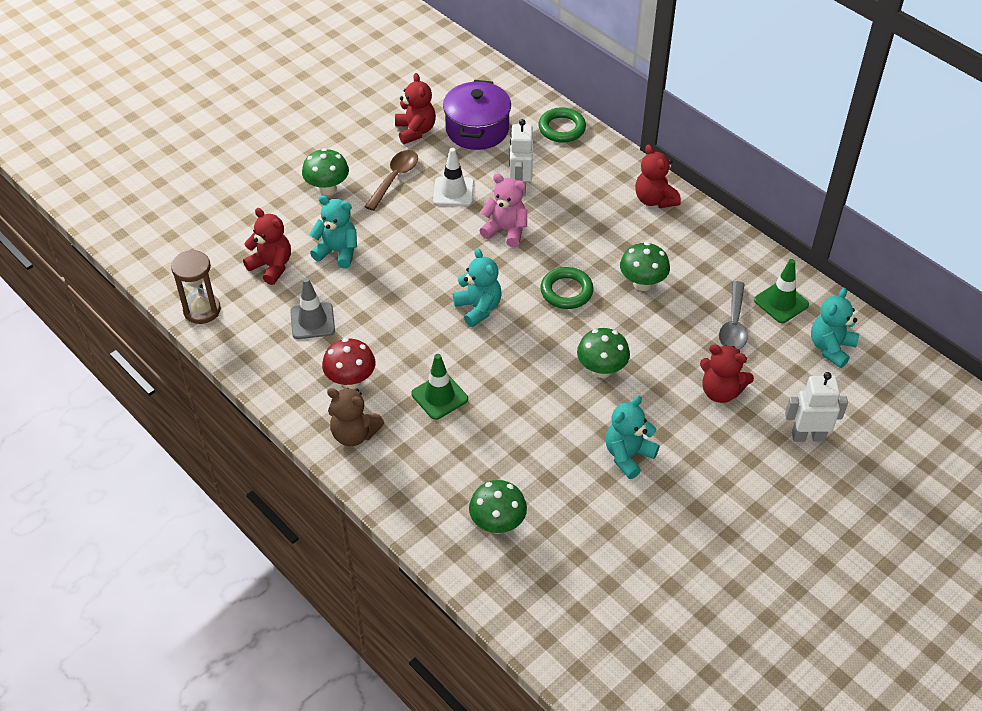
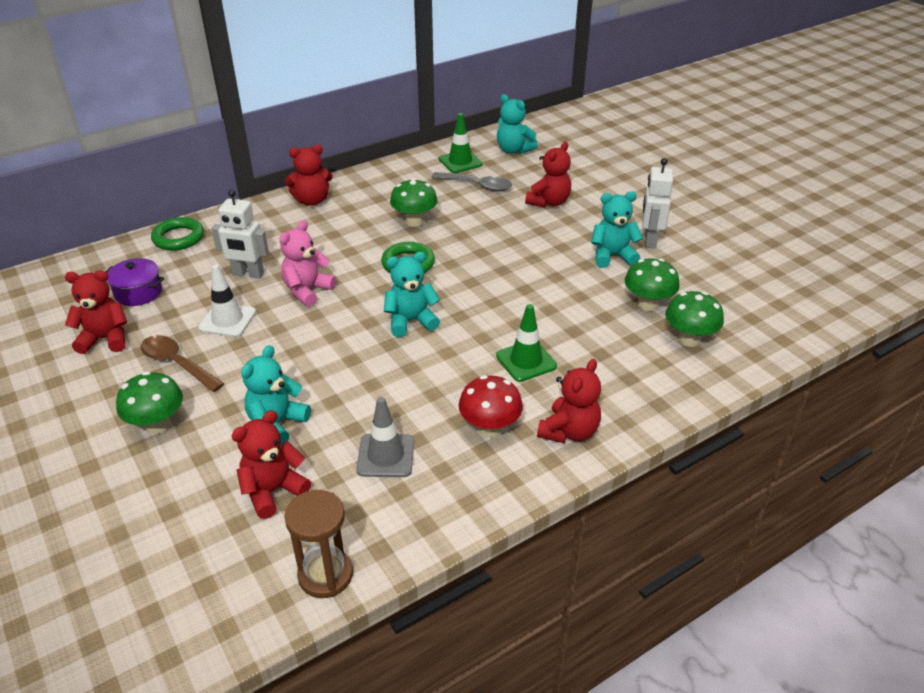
camera: 80 degrees left, 10 degrees down
(354, 434) = (569, 431): brown teddy bear -> red teddy bear
(477, 129) = (138, 292): purple pot -> purple pot, size x0.63
(601, 370) = (512, 257): green mushroom -> green mushroom (647, 304)
(628, 455) = (612, 256): turquoise teddy bear -> turquoise teddy bear turned 120 degrees clockwise
(808, 436) = (599, 173): white robot -> white robot (649, 240)

